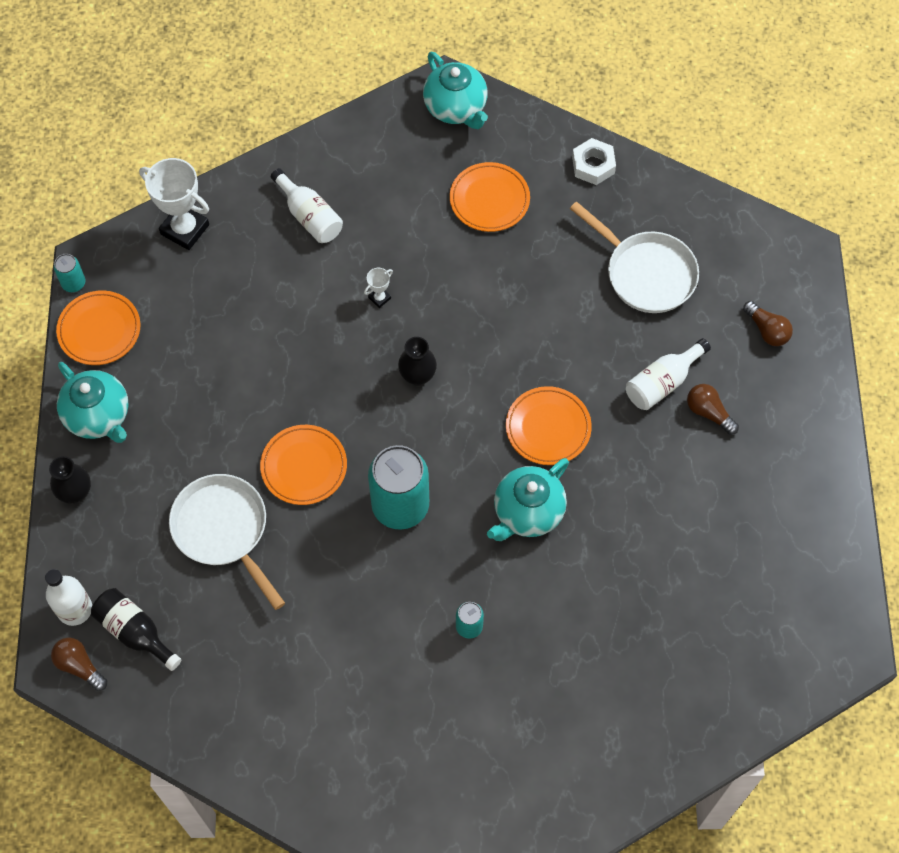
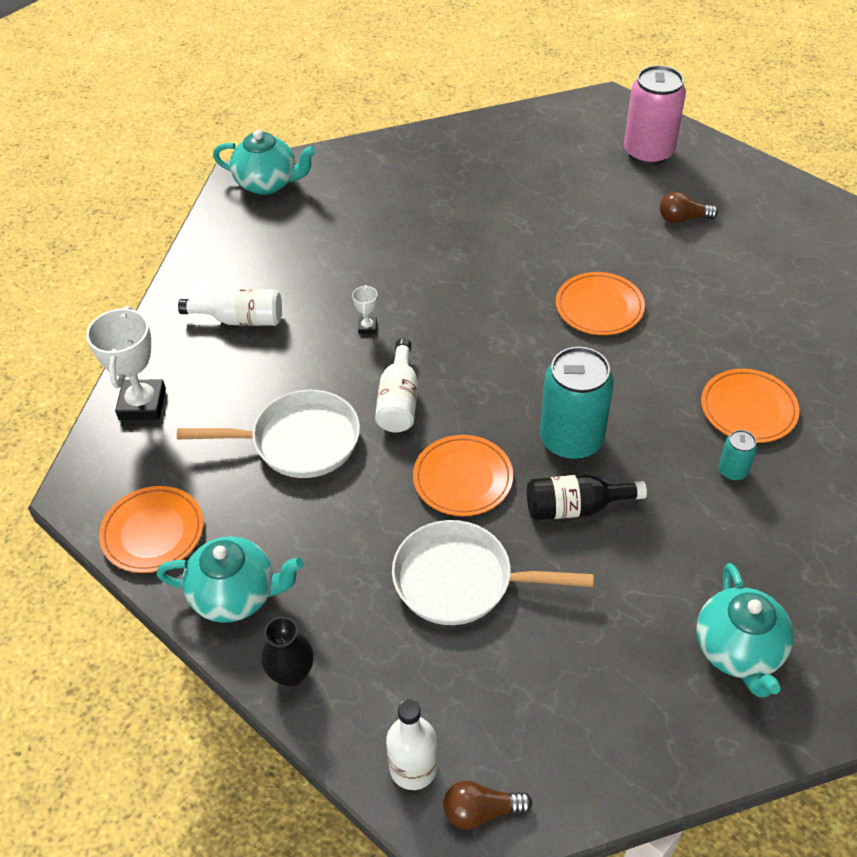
camera: 45 degrees left, 15 degrees down
(73, 283) = (83, 518): turquoise can -> none
(135, 632) = (492, 731): black bottle -> black bottle (575, 507)
(185, 229) = (142, 404): white trophy -> white trophy turned 75 degrees counterclockwise
(417, 376) = (465, 351): black vase -> none
(489, 199) = (366, 214): orange plate -> orange plate (748, 409)
(527, 512) = (662, 366): turquoise teapot -> turquoise teapot (738, 651)
(593, 165) = (411, 149): white nut -> none
(646, 273) = (531, 178): white pan -> white pan (298, 441)
(662, 383) = (631, 225): white bottle -> white bottle (398, 401)
(767, 330) = (648, 152): brown light bulb -> pink can

